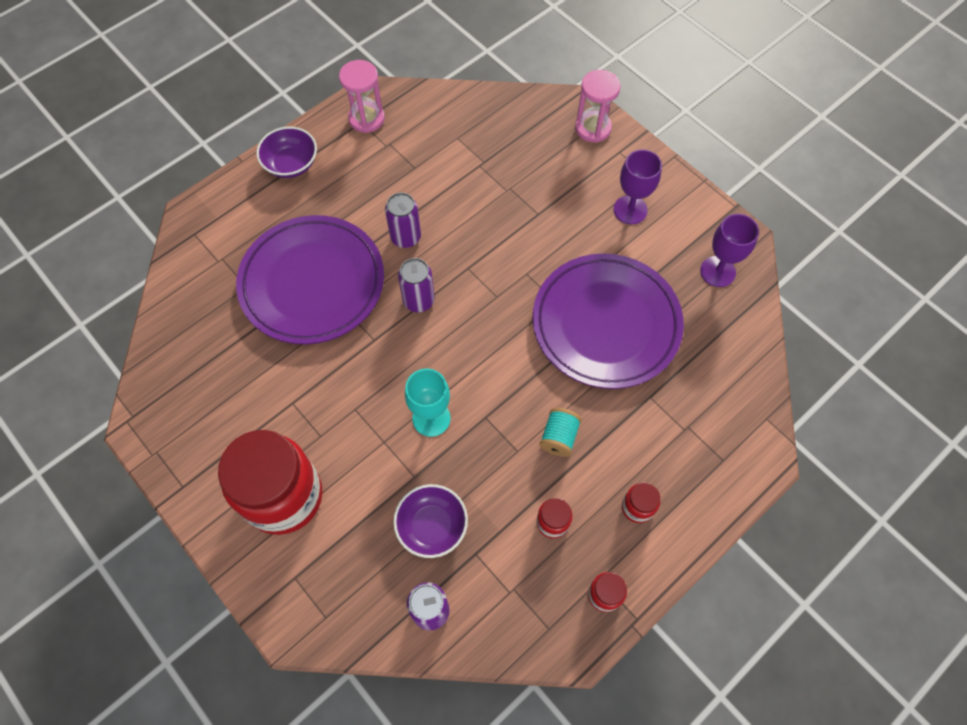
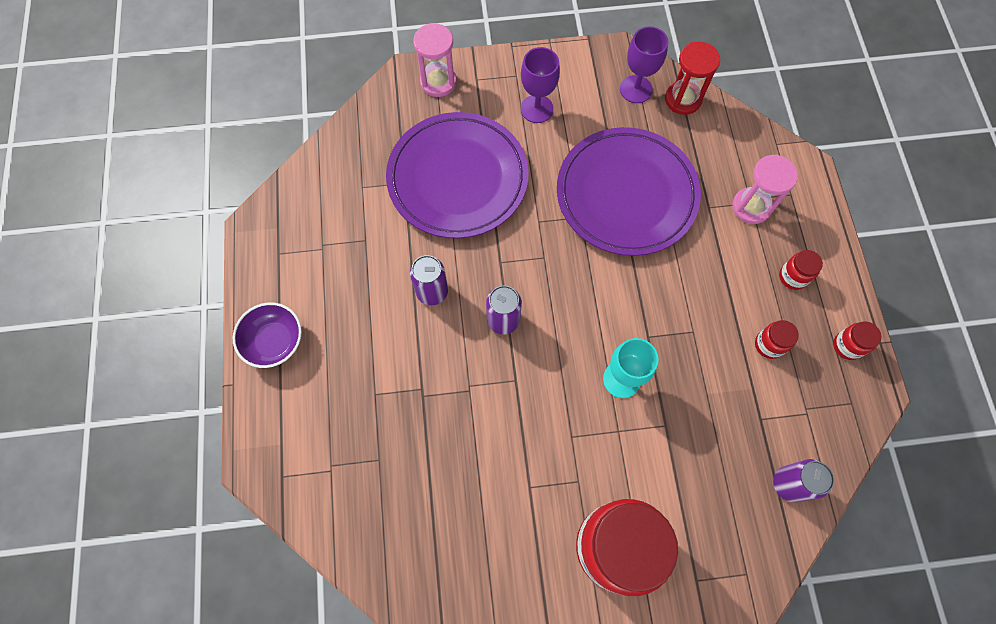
camera: 55 degrees left, 5 degrees up
(312, 283) = (420, 398): purple plate -> purple plate (458, 179)
(366, 118) = (278, 246): pink hourglass -> pink hourglass (751, 207)
(432, 526) = (717, 438): purple bowl -> none
(559, 437) = (701, 293): turquoise spool -> none
(742, 314) = (683, 99): none -> red hourglass

